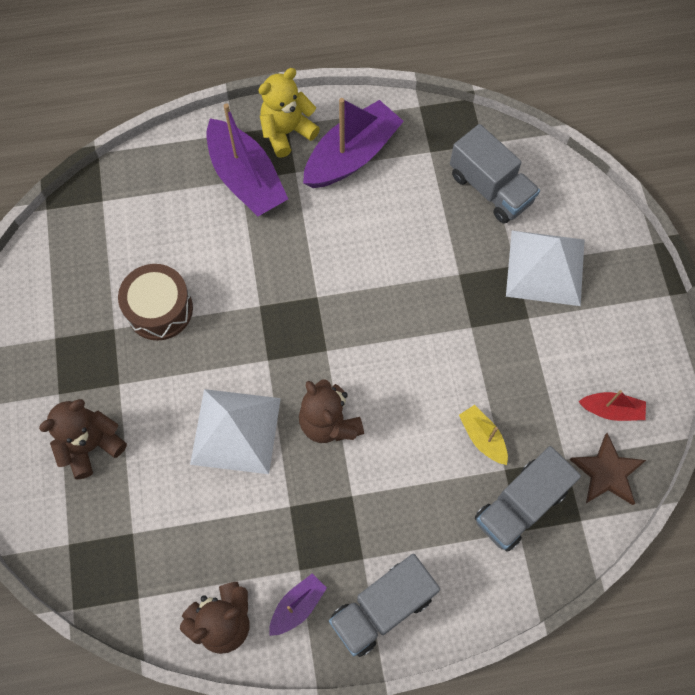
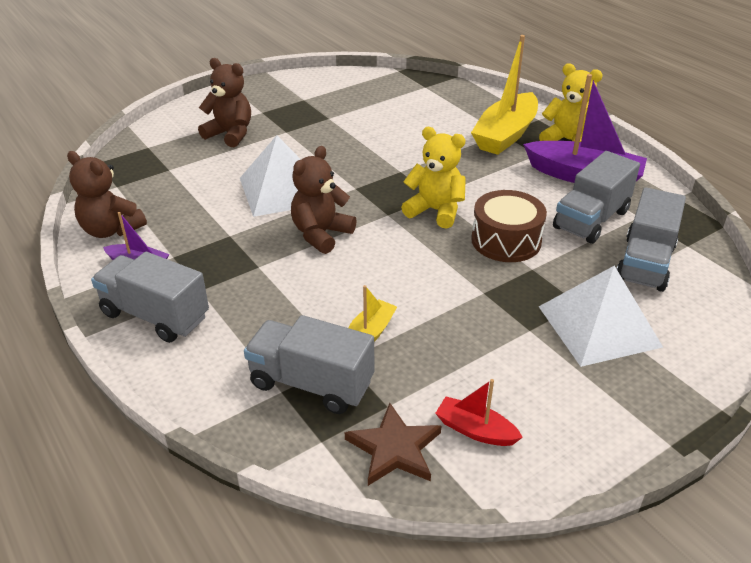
camera: 65 degrees right, 30 degrees down
(159, 309) = (359, 130): brown drum -> brown drum (506, 240)
(246, 179) = (505, 135): purple boat -> yellow boat
(342, 307) = (435, 211): none -> yellow teddy bear
(417, 190) = (591, 220): none -> grey truck
(611, 410) = (475, 430): red boat -> red boat turned 135 degrees clockwise

